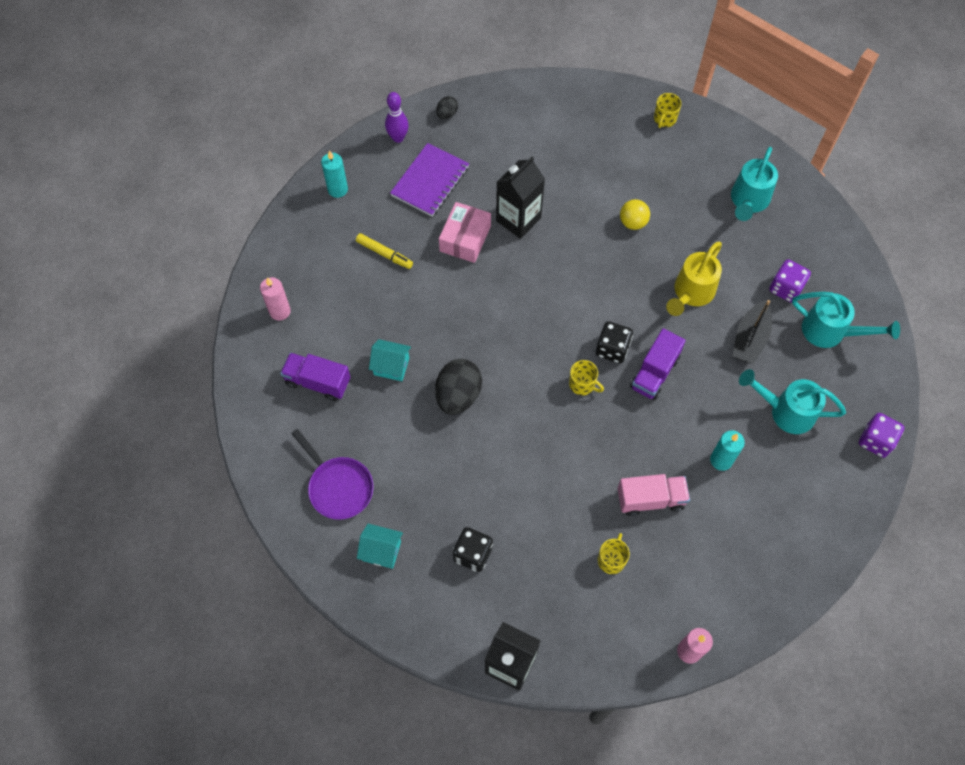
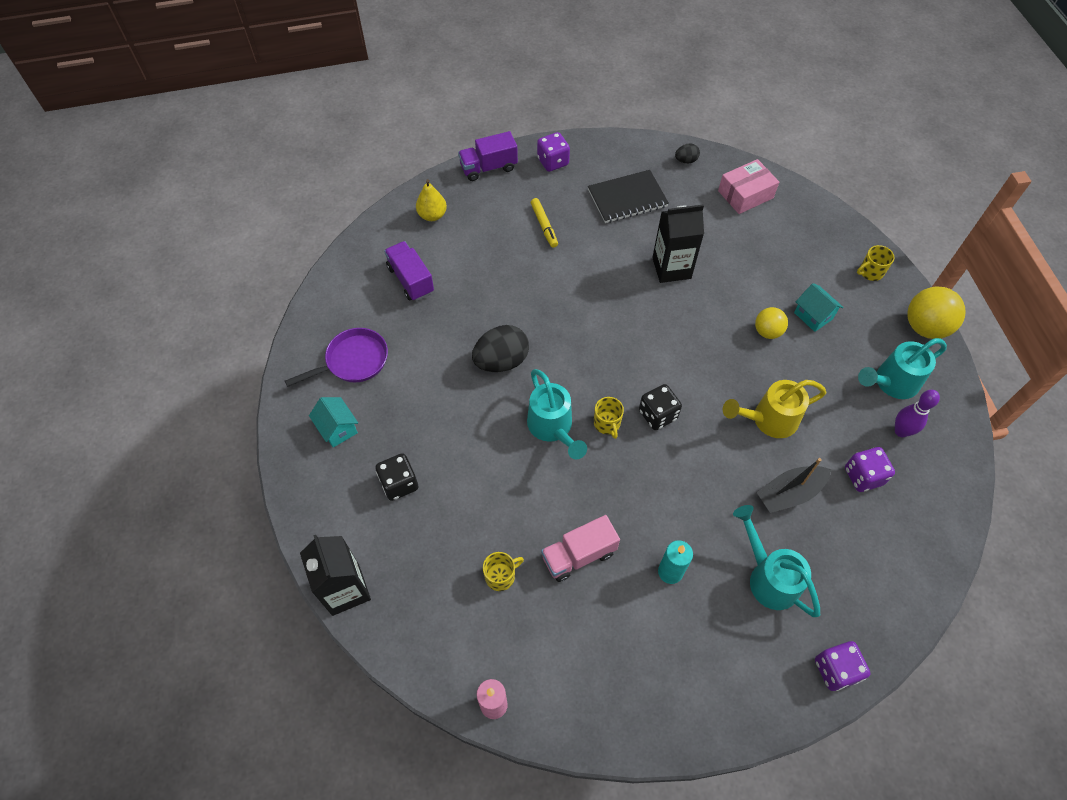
camera: 40 degrees right, 5 degrees down
(280, 311) = (432, 215): pink candle -> yellow pear
(337, 189) = (553, 162): turquoise candle -> purple dice
(338, 487) = (353, 361): purple pan -> purple pan turned 120 degrees counterclockwise
(391, 366) = (473, 306): turquoise house -> turquoise house (813, 316)
(398, 138) = (632, 154): purple bowling pin -> purple bowling pin (901, 431)
(430, 181) = (627, 198): purple notebook -> black notebook
(465, 238) = (615, 255): pink box -> pink box (745, 194)
(650, 499) = (578, 555): pink truck -> pink truck turned 120 degrees clockwise
(654, 373) = (676, 459): purple truck -> purple truck (488, 167)
(736, 139) = (925, 327): none -> yellow ball
(830, 332) = (875, 543): turquoise watering can -> turquoise watering can (552, 428)

